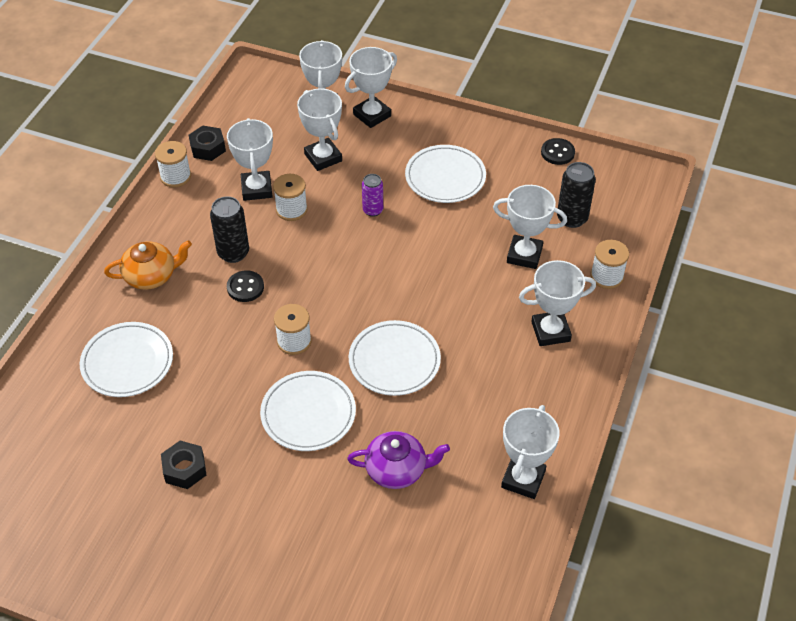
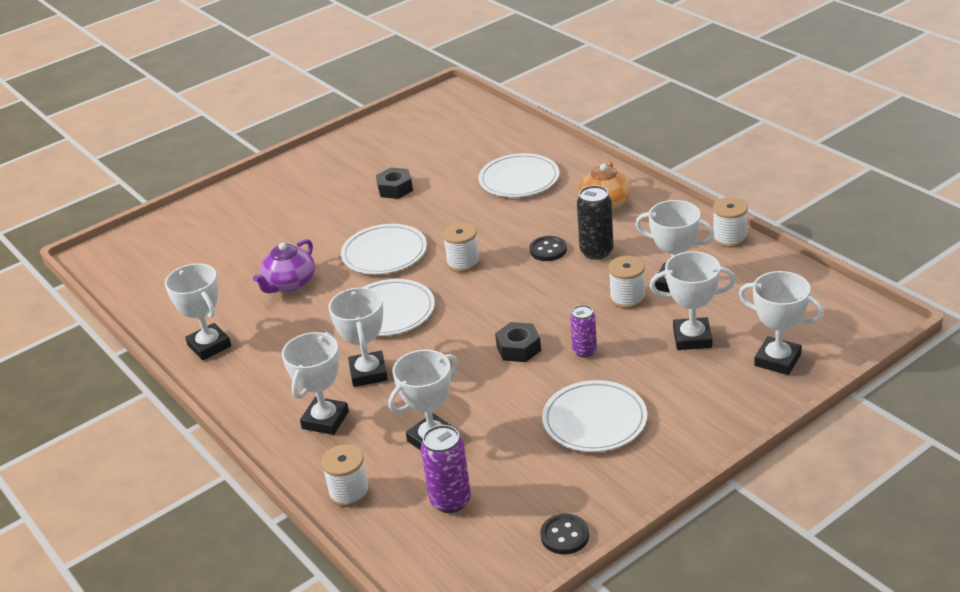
camera: 125 degrees right, 15 degrees down
(208, 148) = (761, 265): black nut -> black nut (518, 348)
(372, 115) = (743, 395): white trophy -> white trophy (368, 373)
(572, 218) = (450, 501): black can -> purple can

